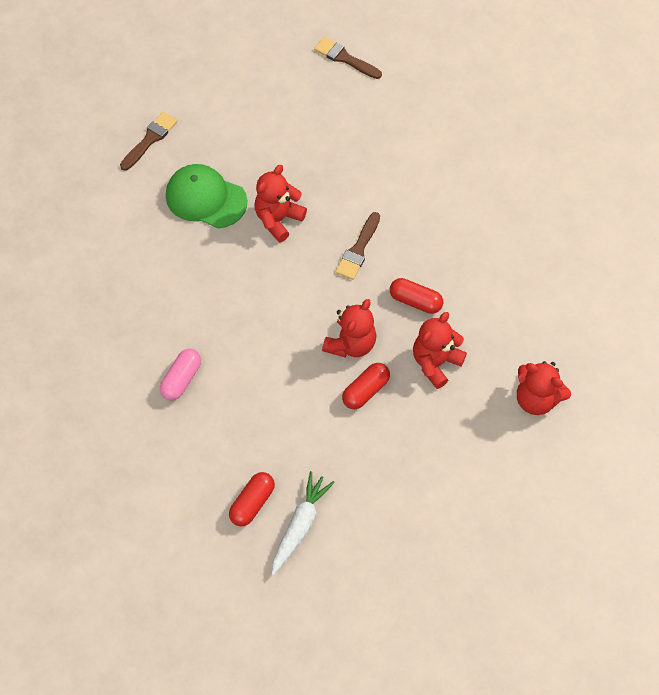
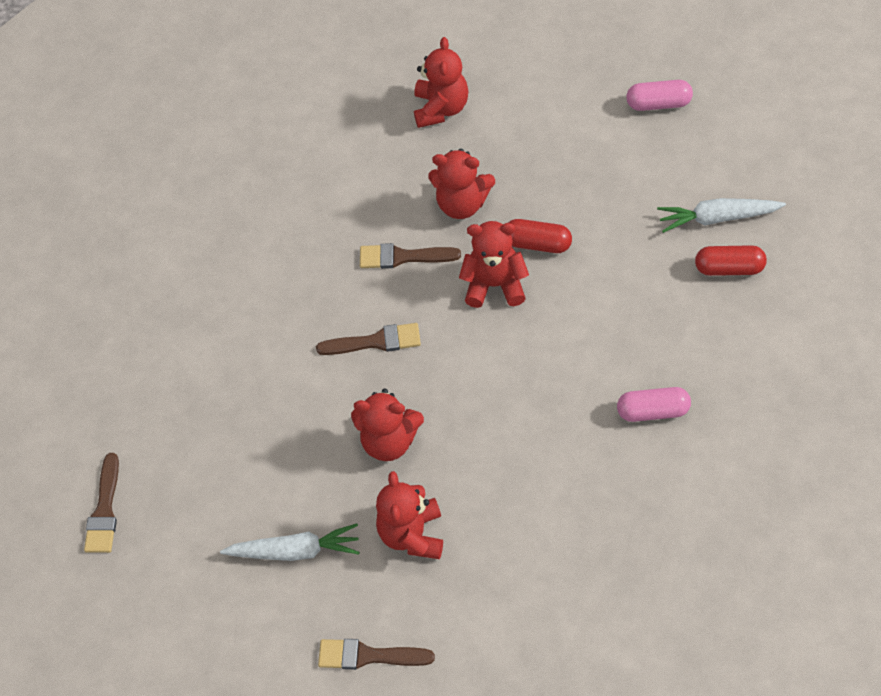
camera: 115 degrees left, 5 degrees down
(206, 198) = (412, 535): green cap -> red teddy bear
(243, 136) = (295, 551): none -> white carrot
(415, 301) = (403, 257): red capsule -> brown brush
(436, 557) = (659, 104): none -> pink capsule

